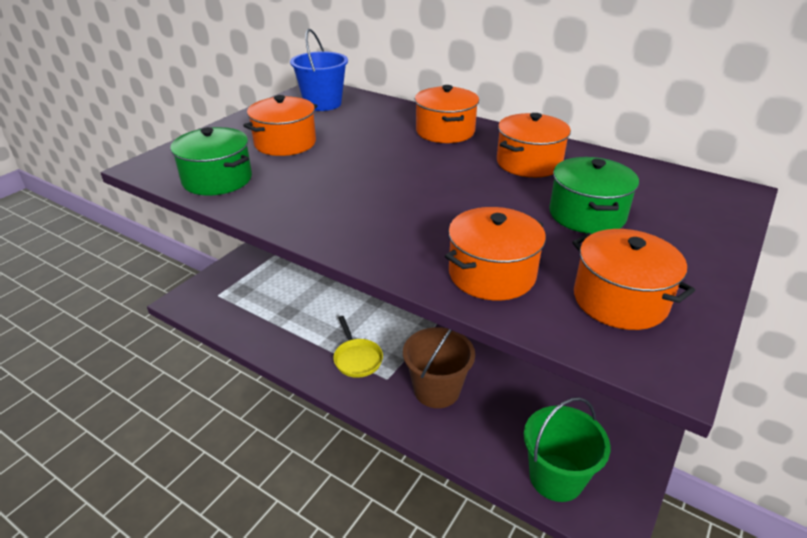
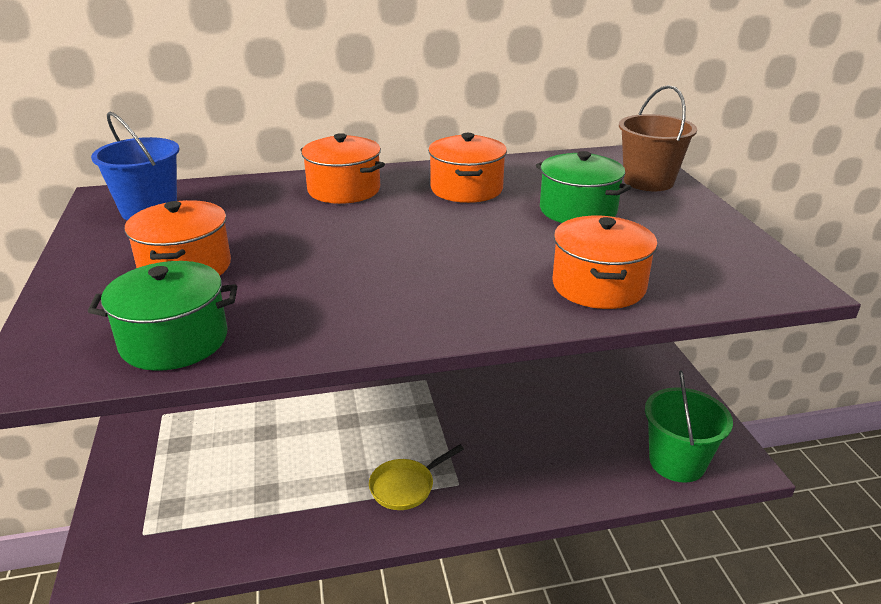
camera: 45 degrees left, 5 degrees down
(357, 358) = (406, 486): yellow pan -> yellow pan turned 120 degrees clockwise
(436, 390) = (512, 462): brown bucket -> brown bucket (648, 181)
(620, 300) = (699, 258): orange pot -> none

